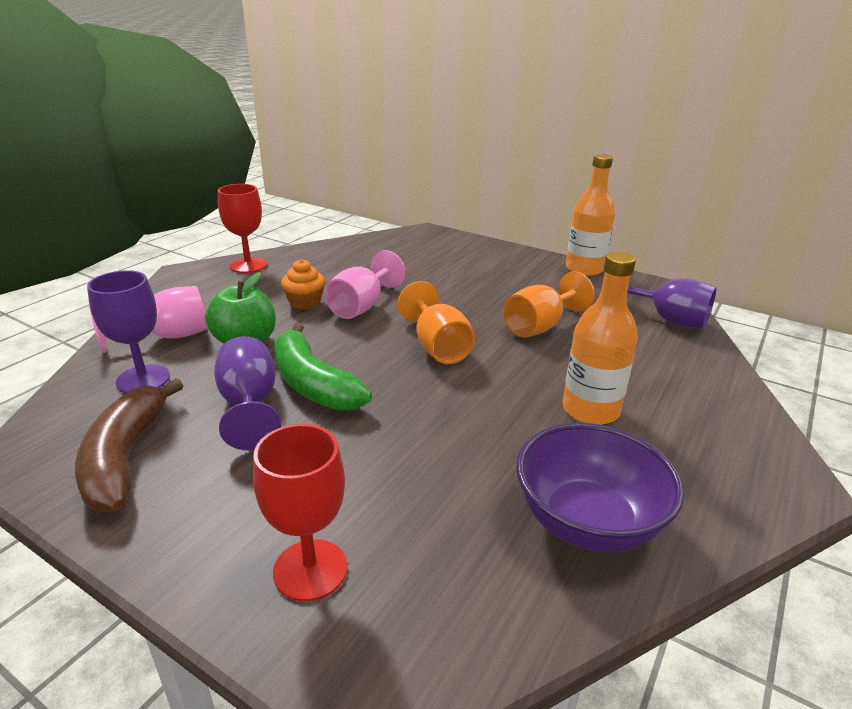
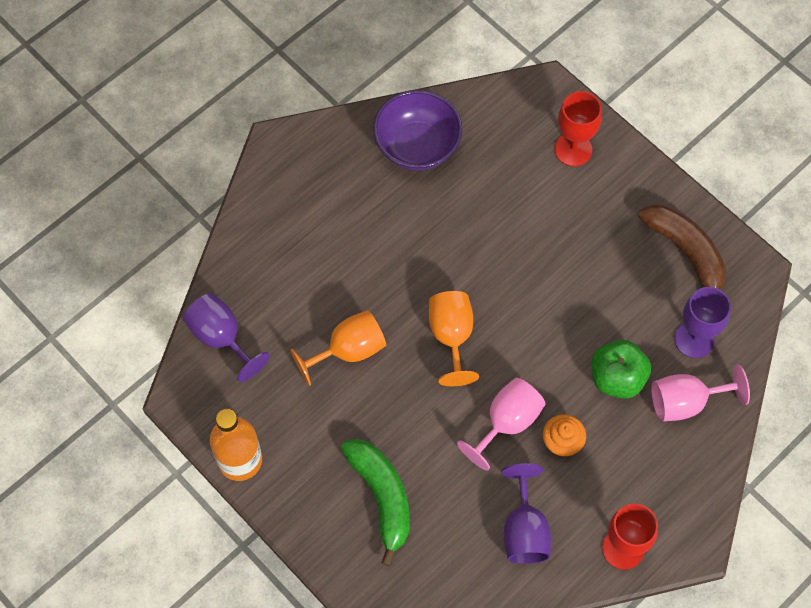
camera: 165 degrees left, 35 degrees up
(126, 458) = (686, 252): brown banana -> brown banana turned 45 degrees counterclockwise
(249, 405) = (609, 290): purple goblet -> purple goblet (524, 530)
(313, 383) = (562, 306): green banana -> green banana (381, 497)
(590, 410) = (364, 233): orange bottle -> none

